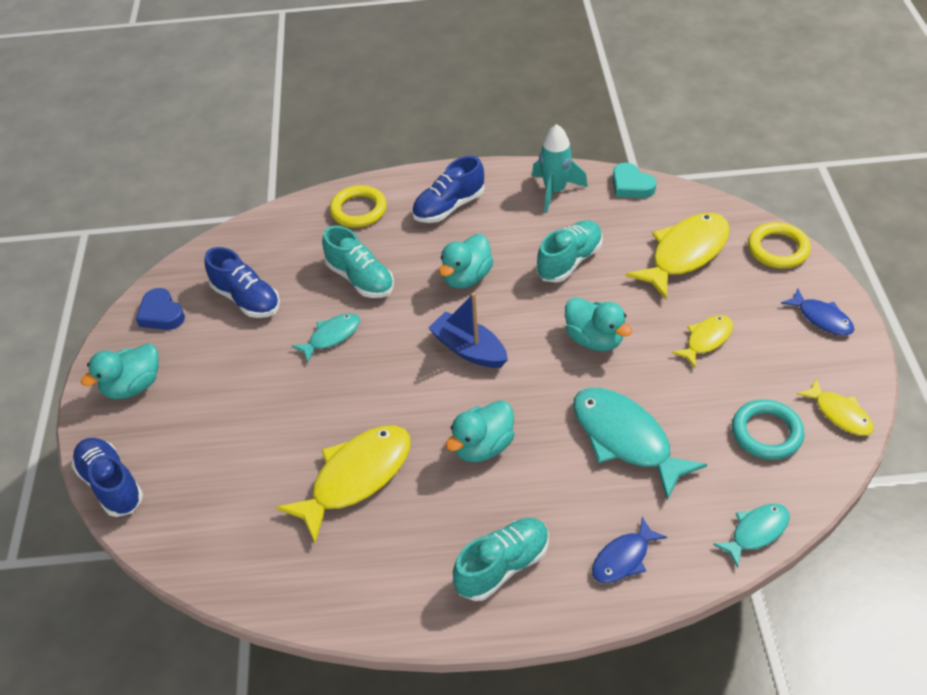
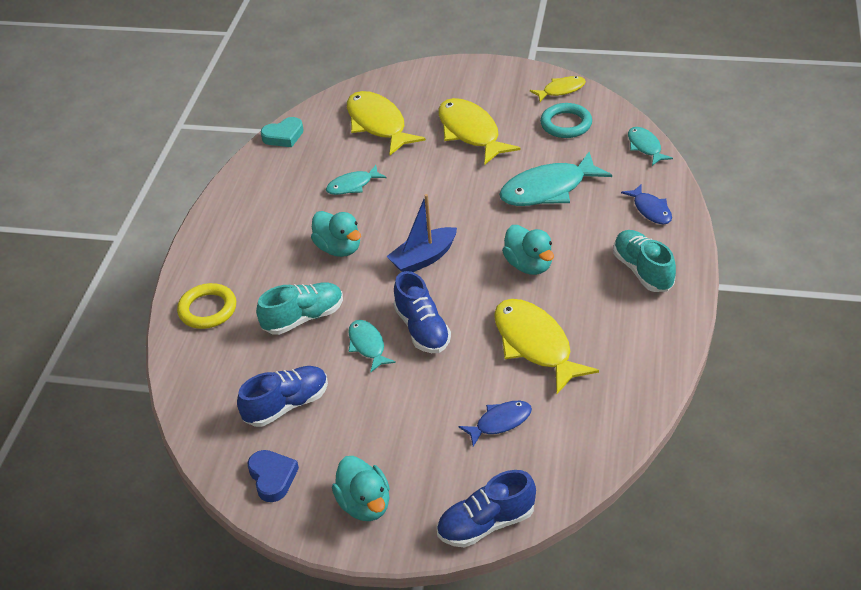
camera: 75 degrees left, 5 degrees down
(161, 314) = (272, 478): blue heart -> blue heart turned 90 degrees counterclockwise
(449, 207) = (242, 247): blue shoe -> blue shoe (422, 329)
(555, 191) = (263, 179): turquoise rocket -> none
(569, 261) = (352, 185): turquoise shoe -> turquoise fish
(594, 339) = (444, 187): turquoise duck -> none
(706, 340) = (470, 132): yellow fish -> yellow fish, size x1.84
(778, 249) = (397, 80): yellow ring -> none
(821, 318) = (474, 77): blue fish -> blue fish (500, 422)

